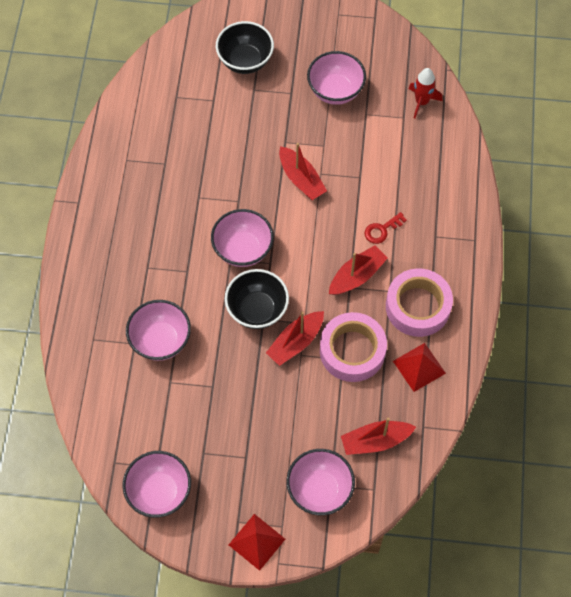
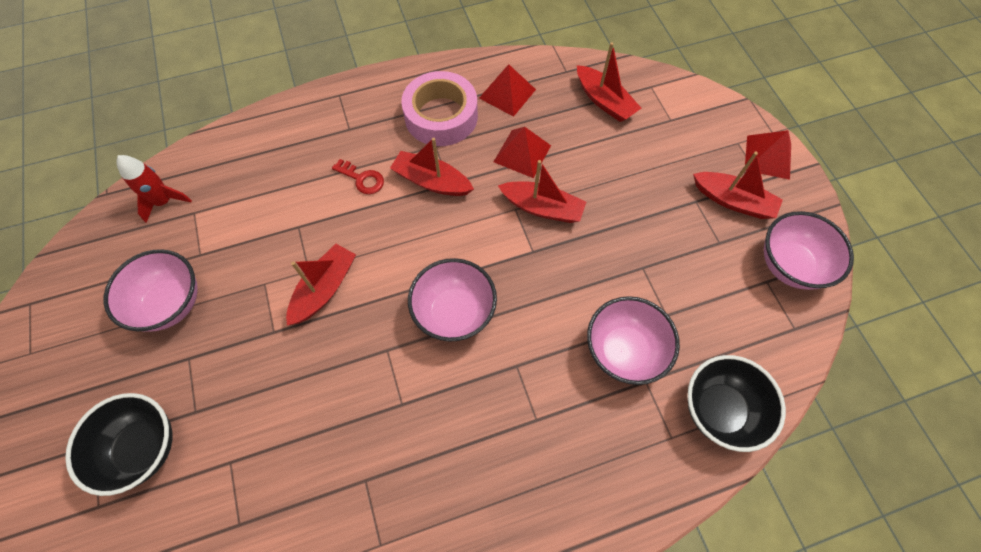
camera: 115 degrees left, 0 degrees up
(231, 486) = (733, 201): none -> red boat
(257, 310) = (525, 262): black bowl -> black bowl (719, 410)
(319, 490) = (682, 126): pink bowl -> none
(352, 351) = (522, 153): pink tape -> red pyramid

